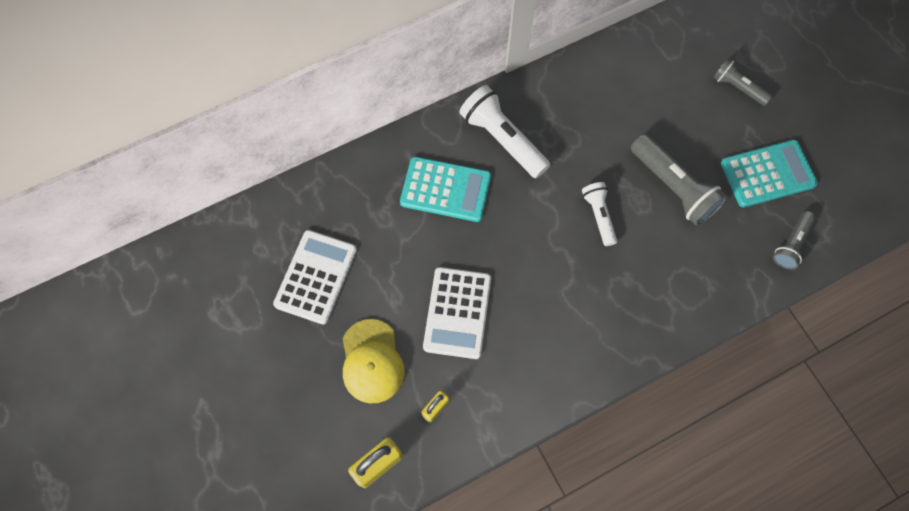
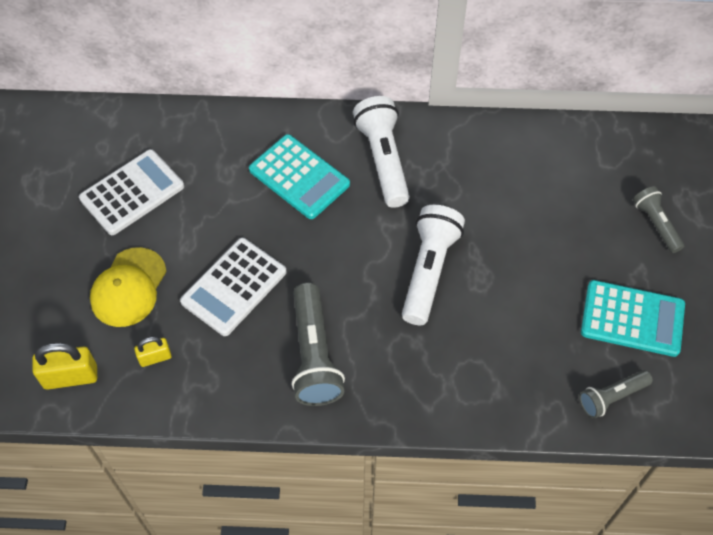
camera: 30 degrees right, 10 degrees down
(599, 216) = (429, 271): white flashlight -> white flashlight, size x1.69
(673, 187) = (522, 283): grey flashlight -> grey flashlight (314, 355)

